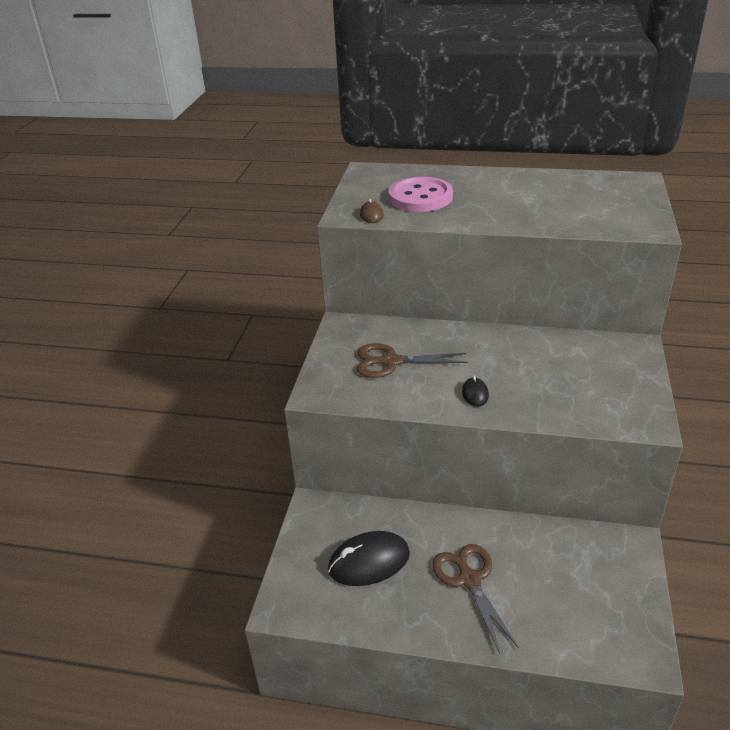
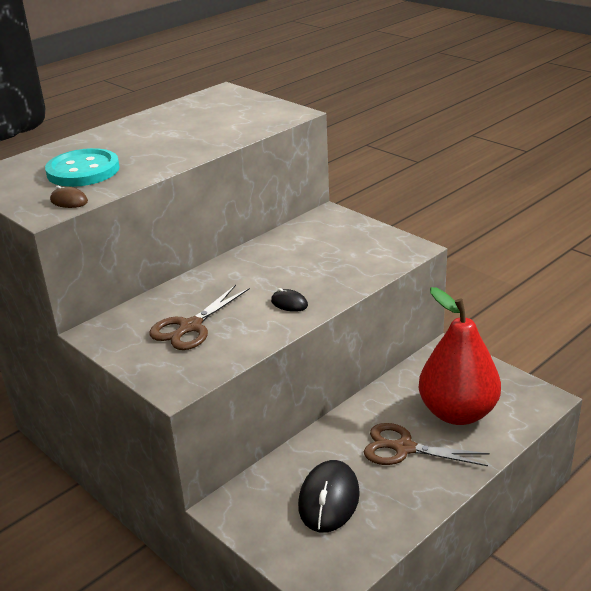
camera: 55 degrees left, 5 degrees down
(420, 197) = (83, 171): pink button -> turquoise button
(553, 596) = (457, 413): none -> red pear

